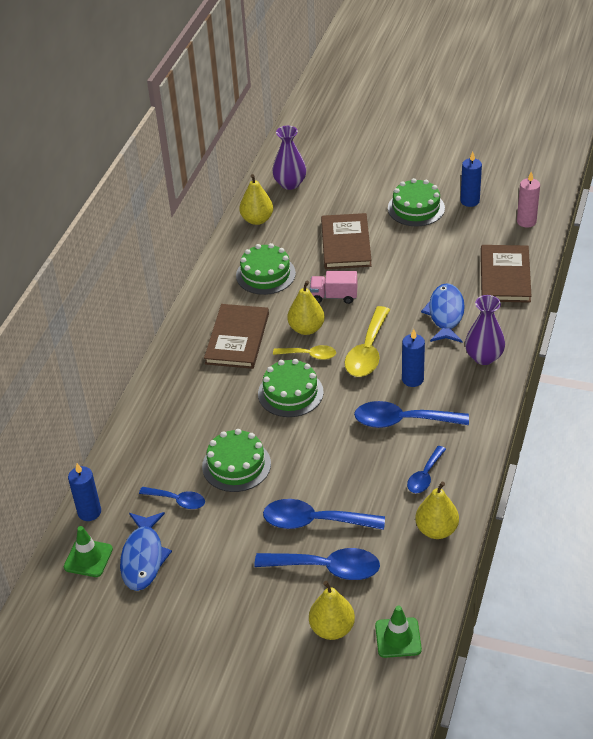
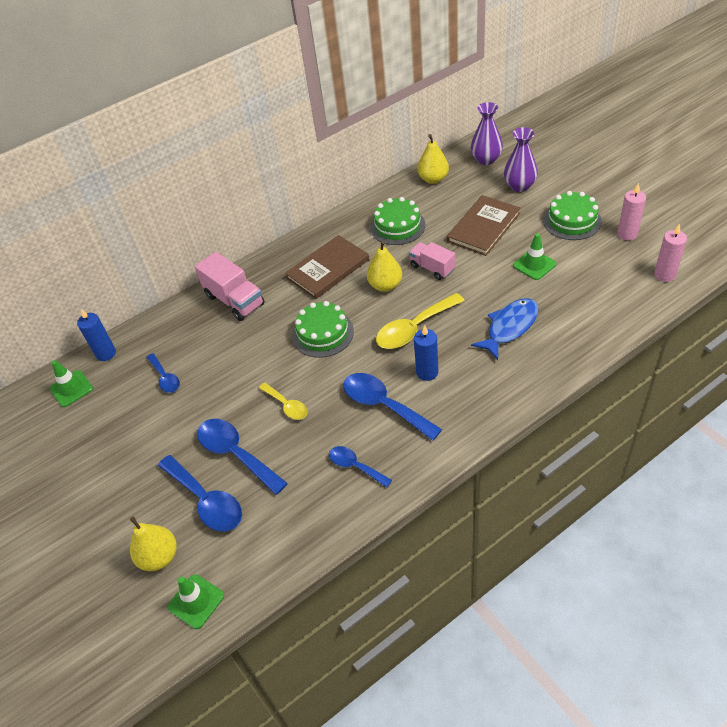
camera: 40 degrees right, 5 degrees up
(143, 557) = (102, 410): blue fish -> none
(173, 405) = (235, 300): none -> pink truck
(236, 465) = (229, 372): green cake -> none
(309, 355) = (367, 309): yellow spoon -> yellow spoon (287, 405)
(418, 256) = (534, 265): none -> green traffic cone
(425, 476) = (355, 466): blue spoon -> blue spoon turned 60 degrees clockwise
(436, 530) = (317, 522): yellow pear -> none
(470, 201) = (627, 234): blue candle -> pink candle
(484, 357) = (507, 384): purple vase -> purple vase (519, 186)
(505, 276) = (596, 317): brown book -> none

